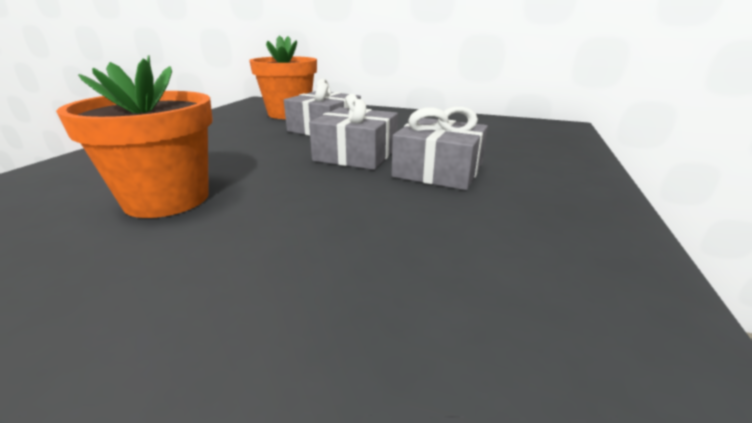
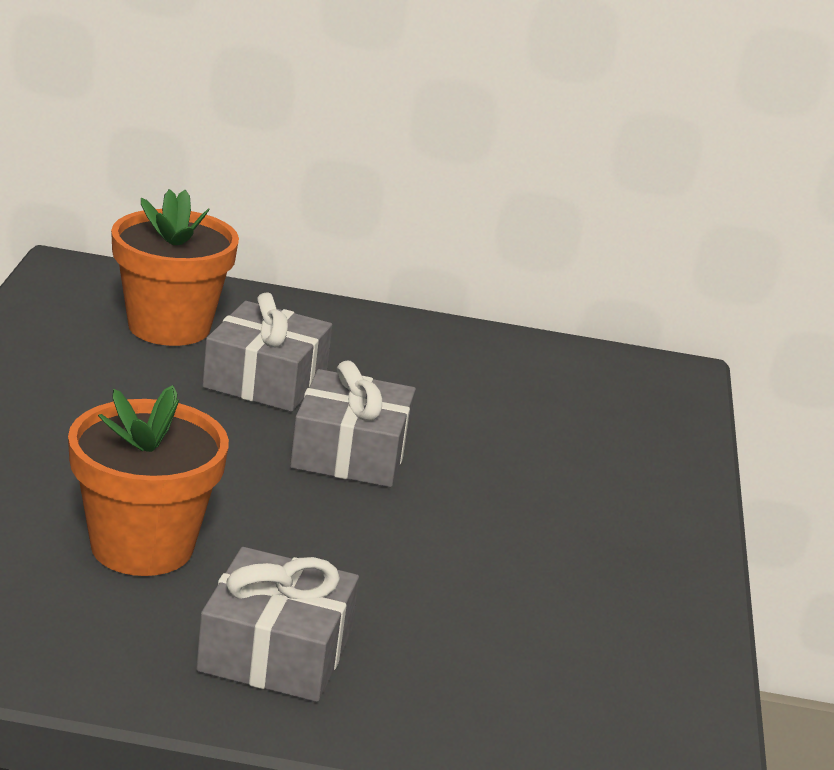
camera: 15 degrees left, 0 degrees up
(438, 170) = (481, 488): grey gift -> grey gift (275, 651)

